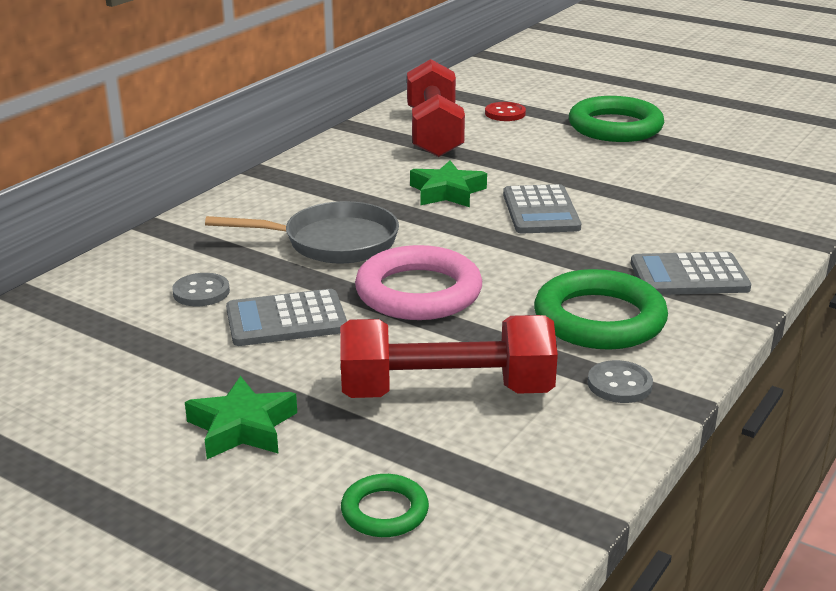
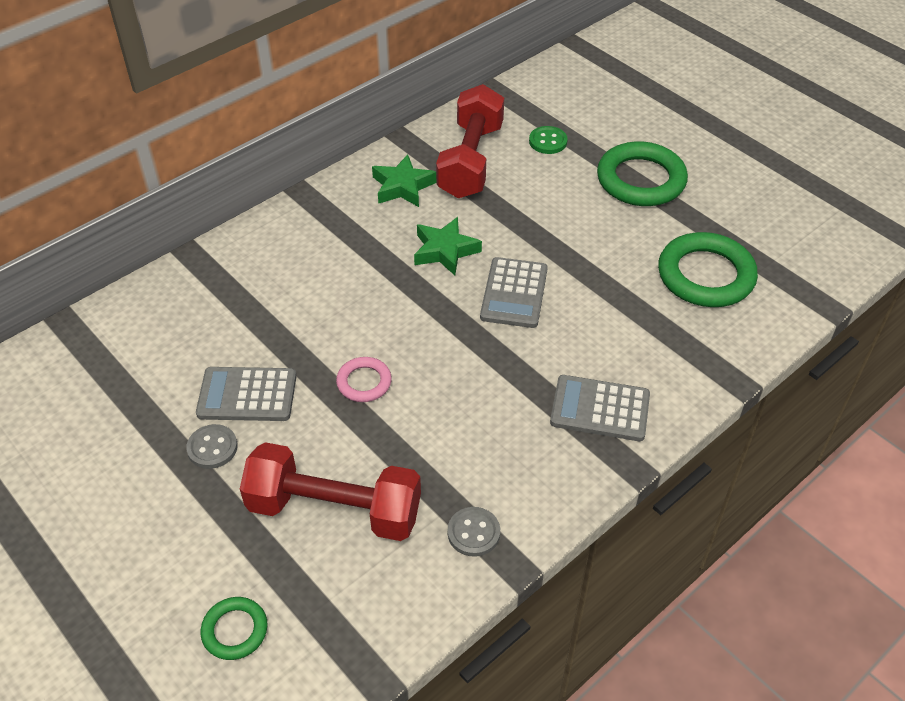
camera: 15 degrees right, 20 degrees up
(201, 292) = (195, 346): grey button -> grey button (212, 448)
(242, 427) = (169, 514): green star -> green star (403, 186)
(333, 242) = (322, 302): grey pan -> none
(418, 292) = (364, 382): pink ring -> pink ring, size x0.52
(505, 113) = (548, 141): red button -> green button
(599, 319) = (496, 448): green ring -> green ring (705, 275)

